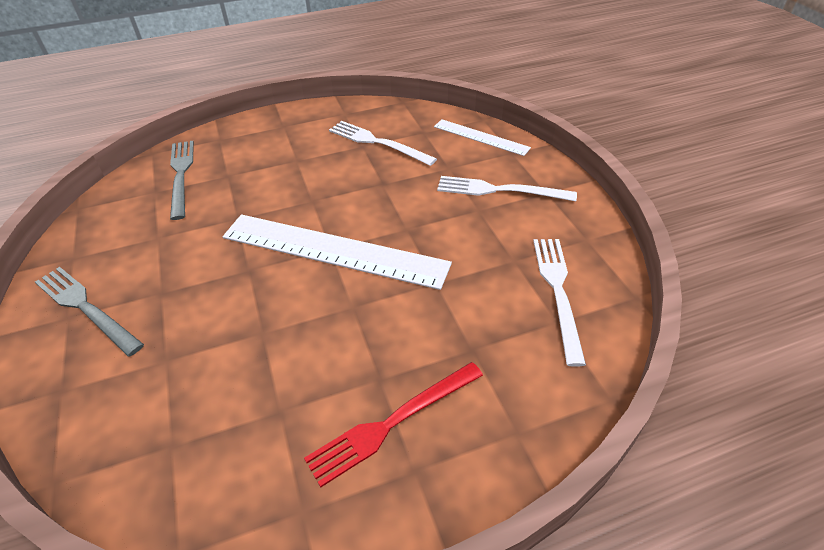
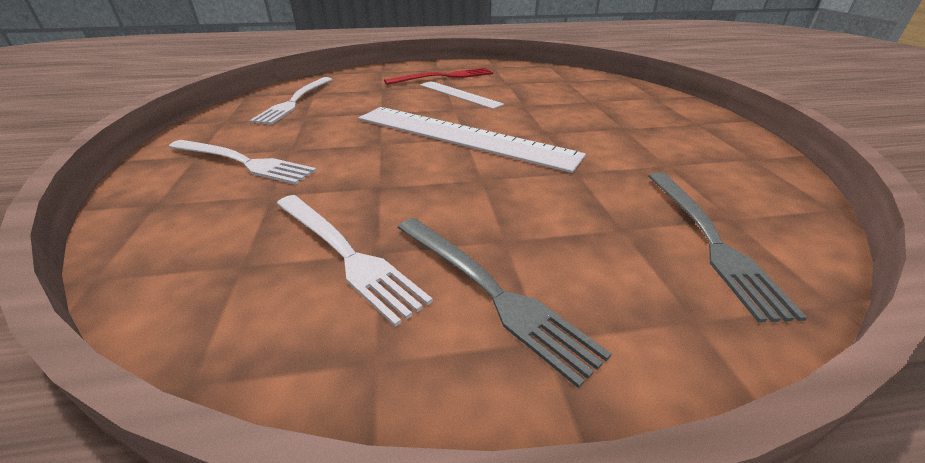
camera: 170 degrees left, 10 degrees down
(86, 308) = (686, 126): grey fork -> grey fork (490, 291)
(481, 137) = (159, 237): white ruler -> white ruler (459, 94)

